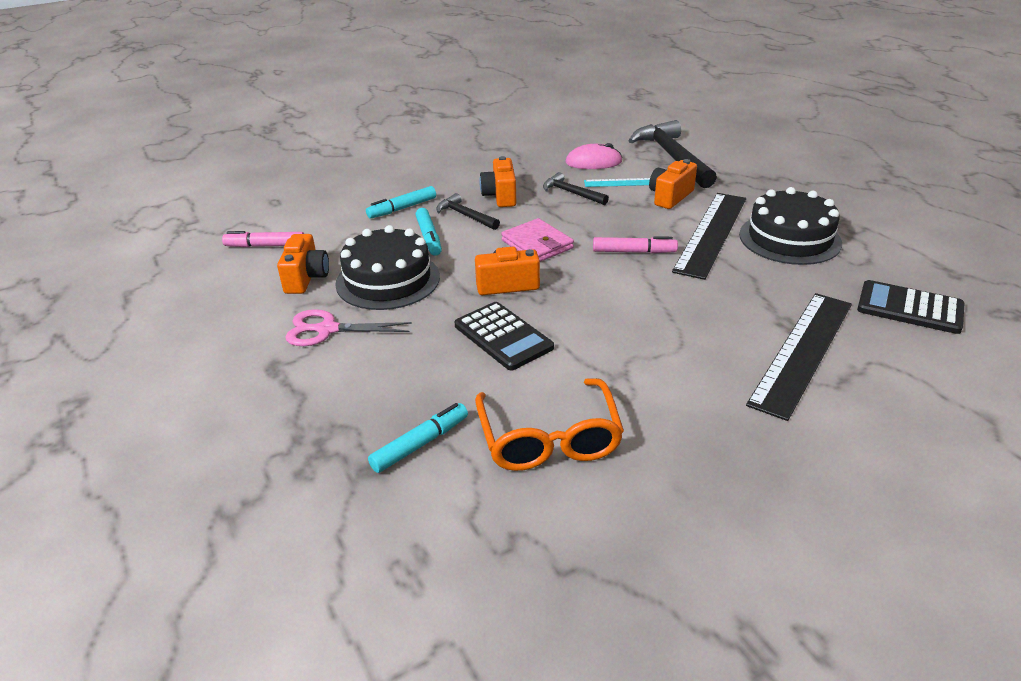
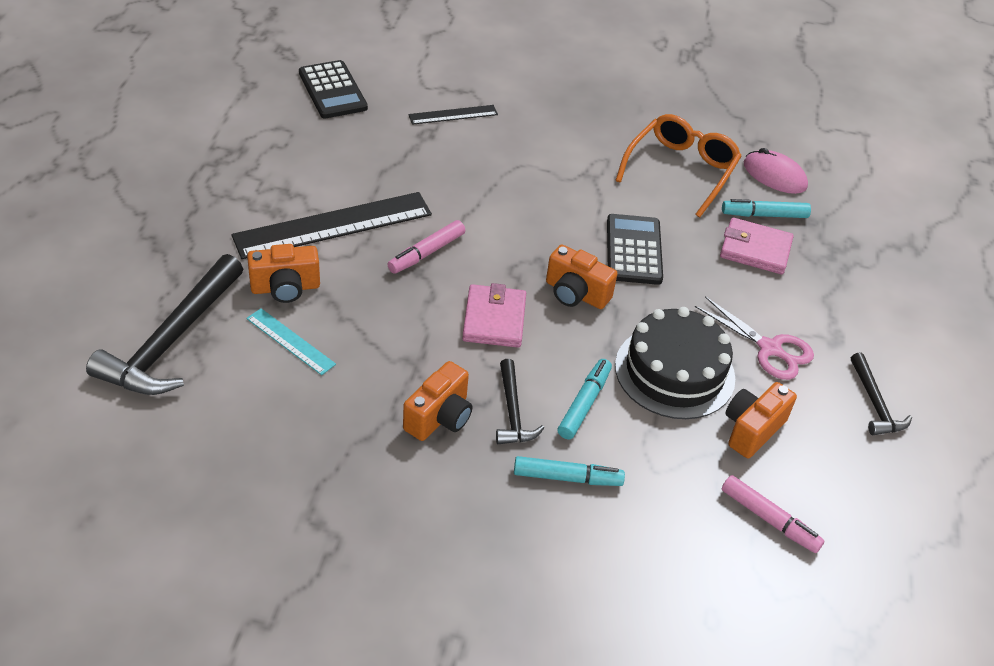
camera: 145 degrees left, 10 degrees up
(401, 401) = (755, 249): none -> pink wallet
(571, 193) = (363, 365): black hammer -> black hammer (875, 404)
(593, 162) = (260, 399): pink mouse -> pink mouse (774, 175)
(634, 252) = (426, 253): pink marker -> pink marker turned 90 degrees counterclockwise
(789, 238) = (287, 179): black cake -> none
(803, 352) = (453, 115): black ruler -> black ruler, size x0.50

